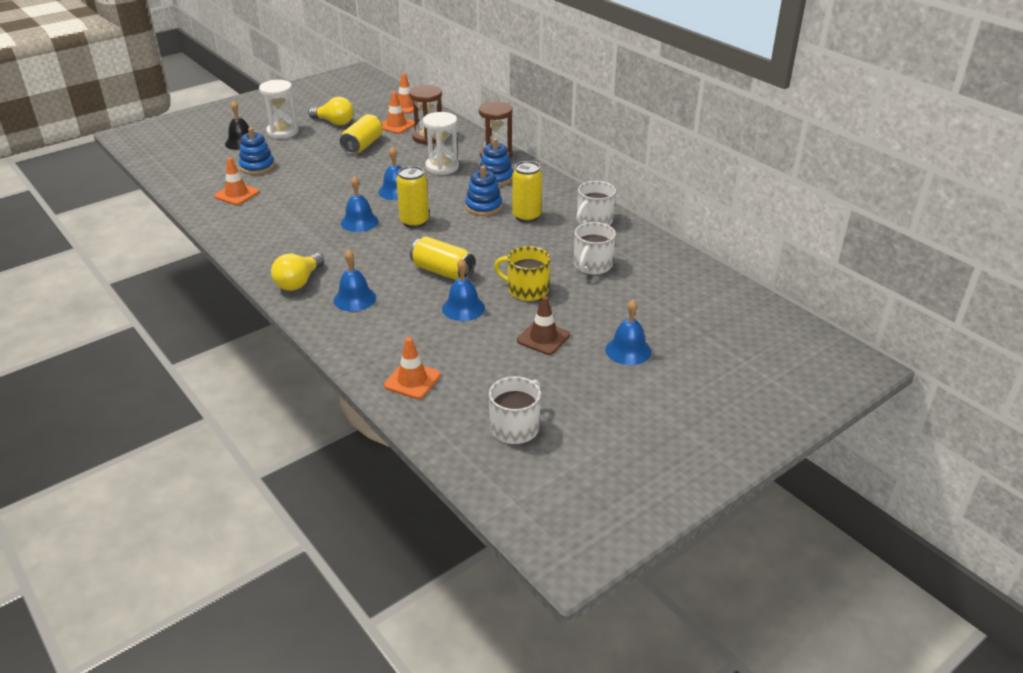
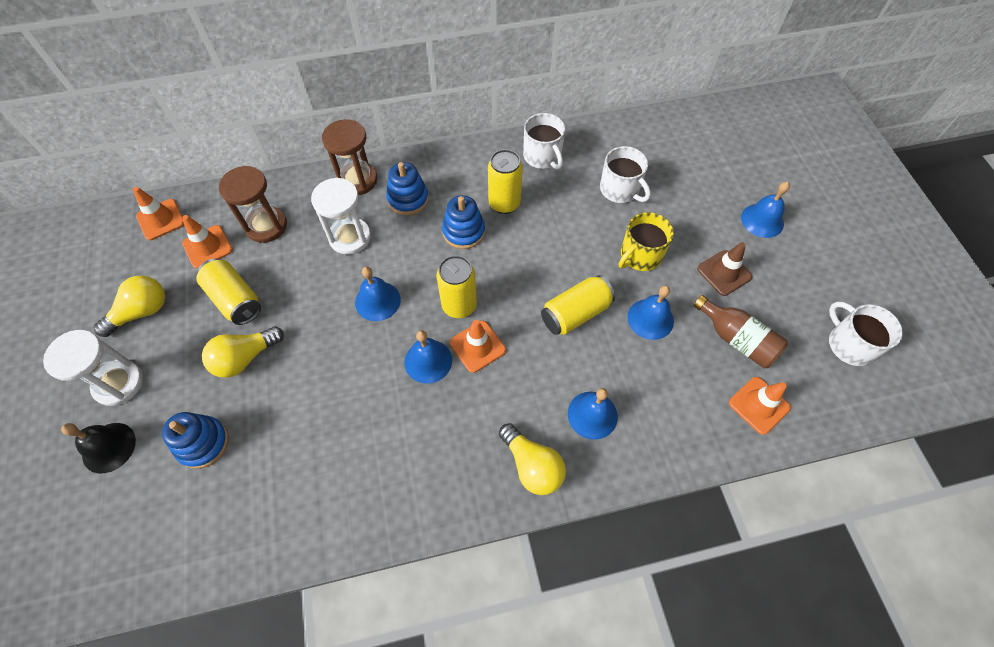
camera: 65 degrees left, 25 degrees up
(237, 194) = (267, 490): orange traffic cone -> orange traffic cone (477, 346)
(322, 161) = (245, 358): none -> yellow light bulb
(474, 357) = (736, 339): none -> brown bottle

